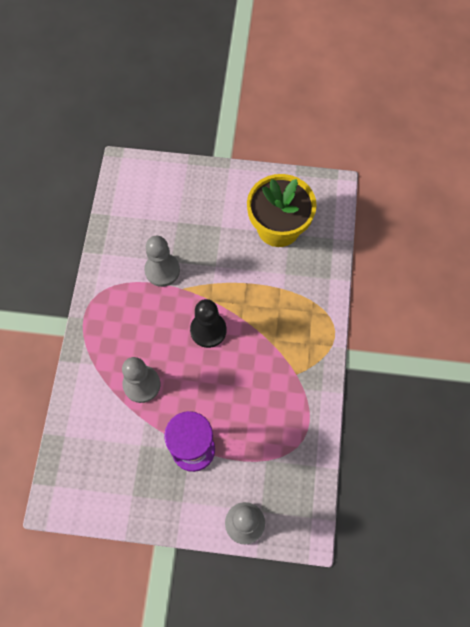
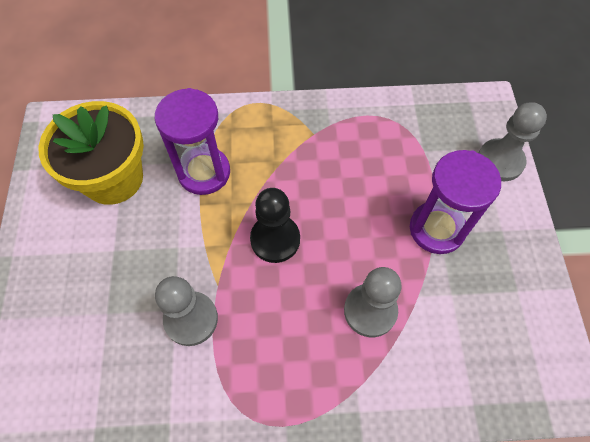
camera: 100 degrees left, 5 degrees down
(273, 288) = (204, 172): none -> purple hourglass

